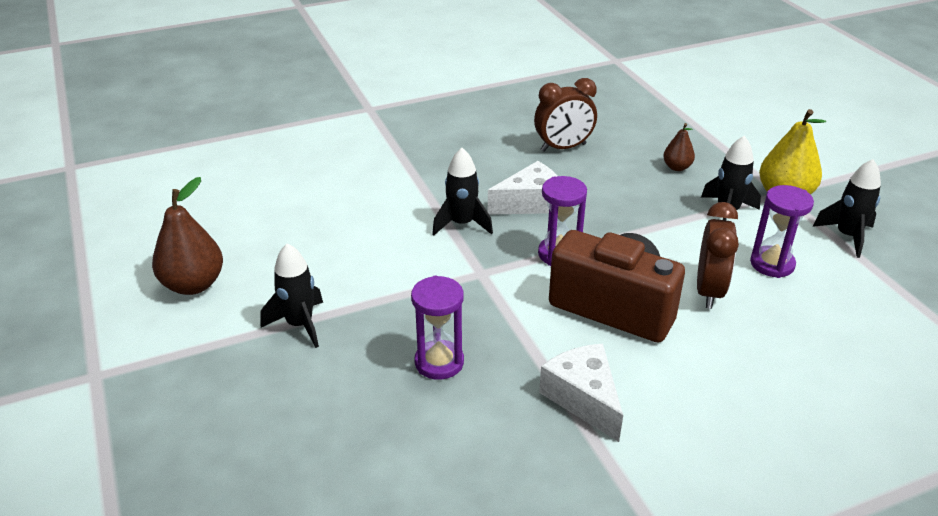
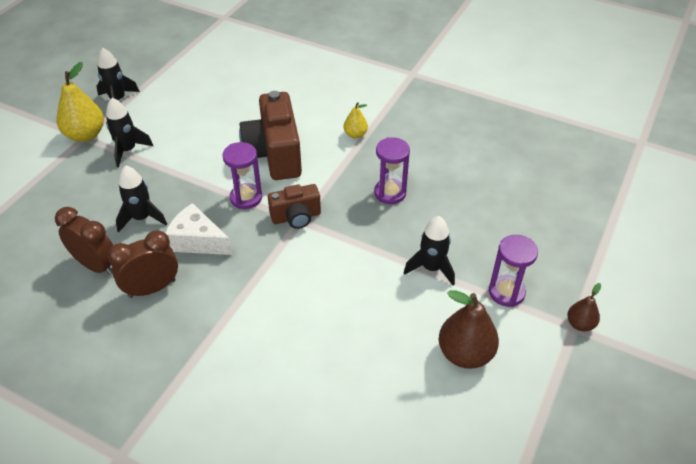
camera: 130 degrees left, 10 degrees up
(462, 224) = (256, 260): black rocket -> black rocket (142, 218)
(489, 273) = (296, 217): none -> brown camera
(583, 398) = (355, 134): white cheese -> yellow pear
(677, 167) = (83, 193): brown pear -> brown pear (580, 324)
(709, 291) = (224, 128): brown clock -> brown clock (152, 288)
(772, 264) = (175, 116): purple hourglass -> purple hourglass (506, 292)

